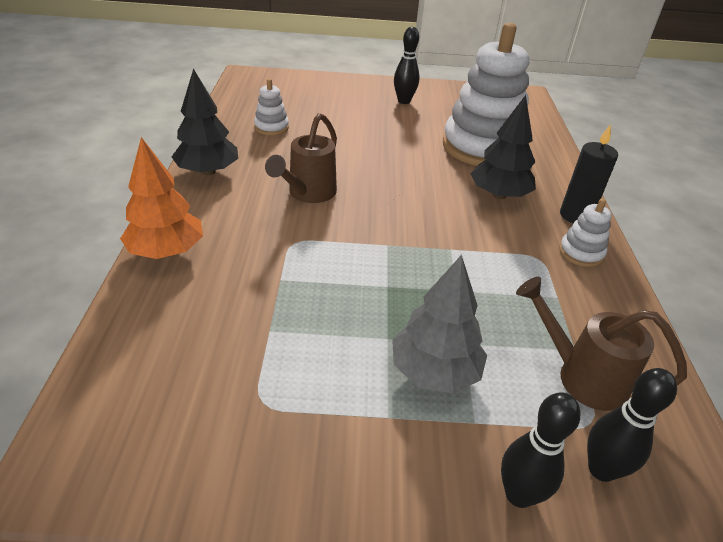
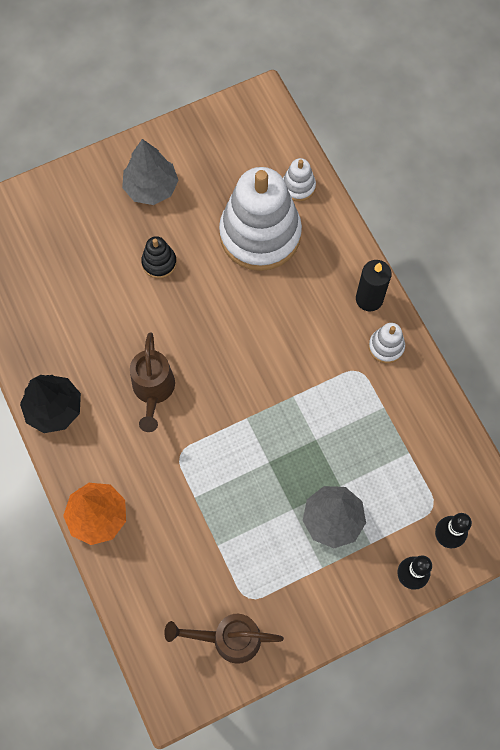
camera: 25 degrees left, 30 degrees up
(271, 127) = (59, 310): white stacking toy -> white stacking toy (298, 186)
(379, 133) = (159, 262): none -> black stacking toy
(404, 101) = (151, 188): black bowling pin -> grey tree
(499, 195) = (301, 304): black tree -> none
(582, 376) = (419, 473): brown watering can -> brown watering can (229, 638)

